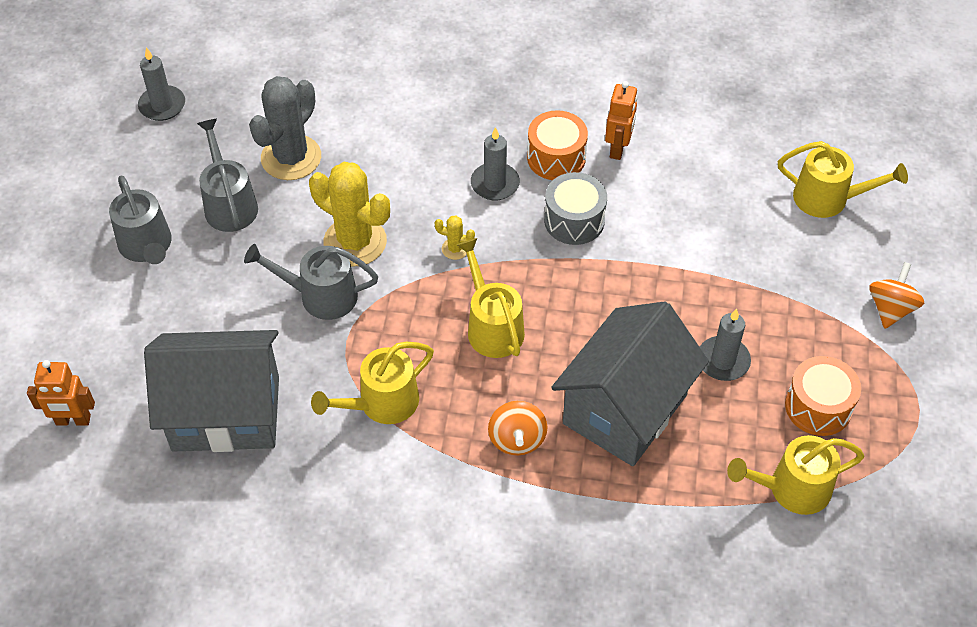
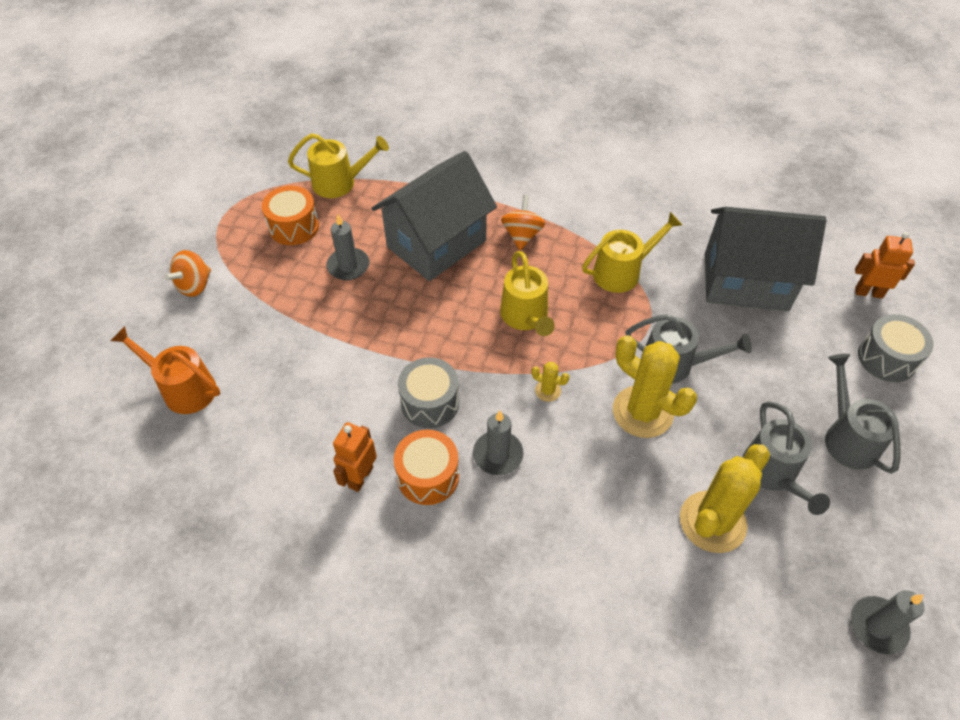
camera: 170 degrees left, 0 degrees up
(78, 337) = (886, 358): none -> grey drum
(291, 158) = (712, 522): grey cactus -> yellow cactus
(828, 198) = (183, 389): yellow watering can -> orange watering can

